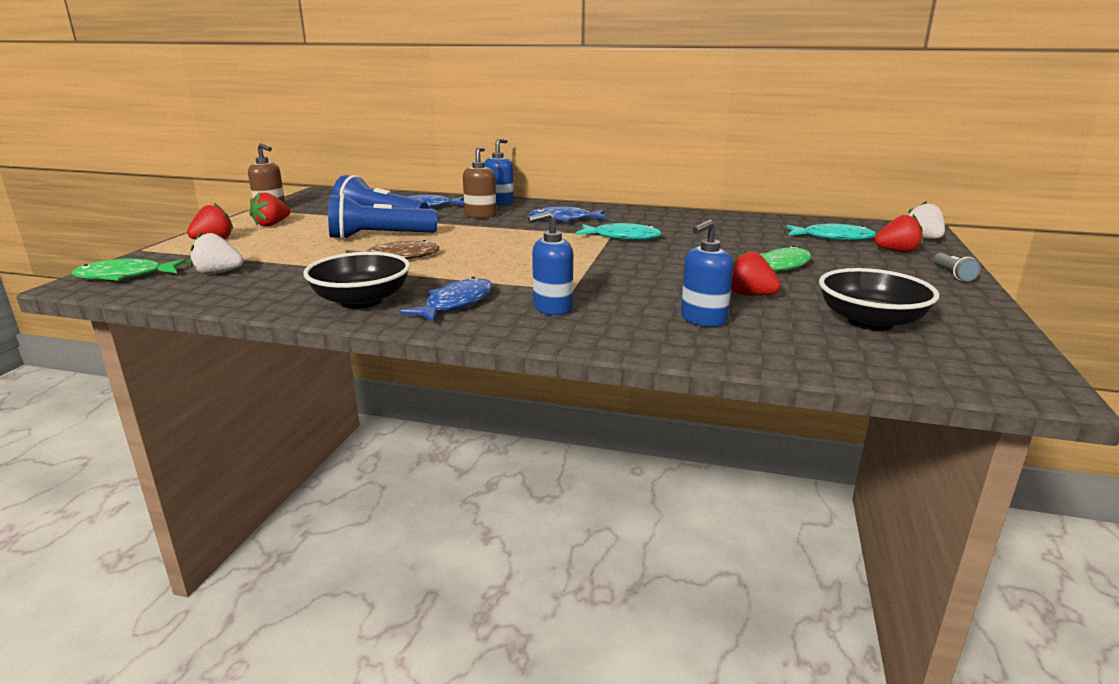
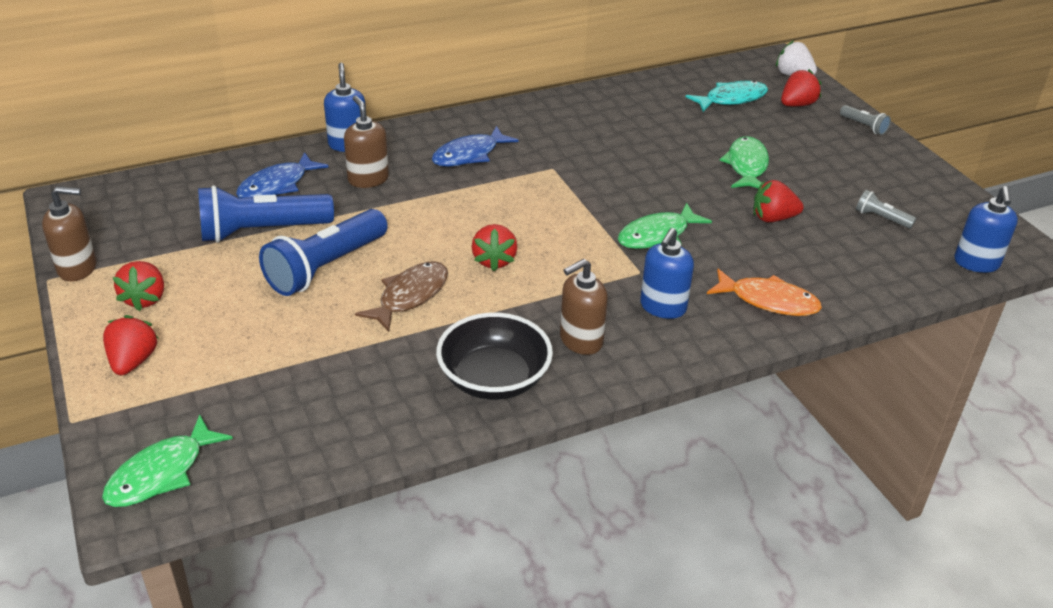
camera: 40 degrees left, 15 degrees up
(218, 273) = (264, 412): white strawberry -> none
(456, 304) = (580, 340): blue fish -> brown soap dispenser
(481, 258) = (494, 260): none -> red strawberry
(622, 237) = (567, 167): turquoise fish -> none
(625, 278) = (657, 235): none -> green fish
(651, 331) = (768, 301): none -> orange fish
(703, 319) = (782, 268): blue soap dispenser -> blue soap dispenser (976, 263)
(870, 322) = (881, 218): black bowl -> grey flashlight

